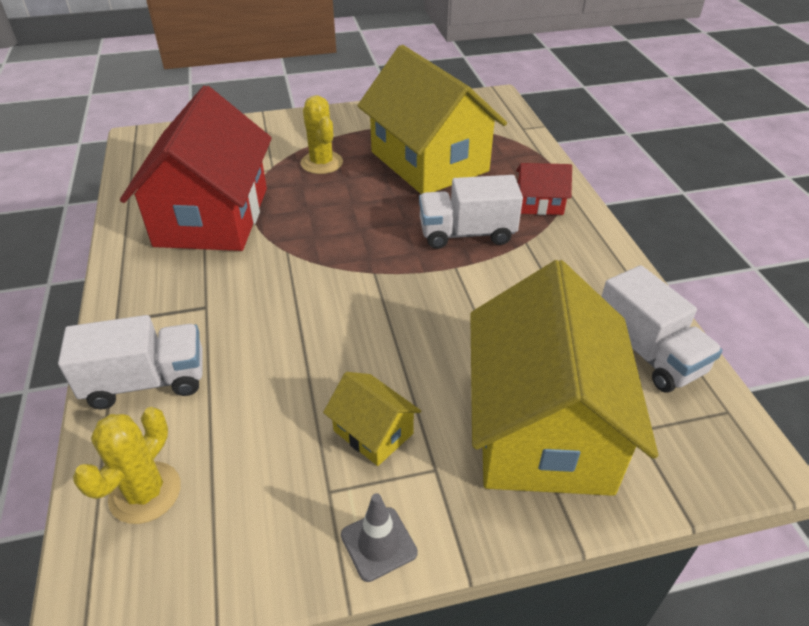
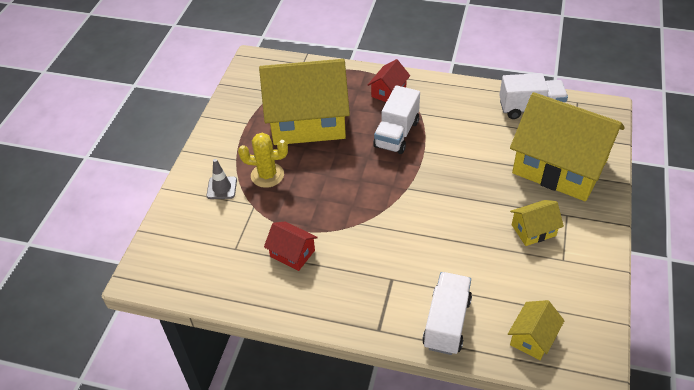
camera: 60 degrees left, 5 degrees up
(145, 492) = (532, 338): yellow cactus -> yellow house
(212, 216) = (292, 253): red house -> red house, size x0.42
(378, 544) = (600, 250): grey traffic cone -> grey traffic cone (222, 188)

